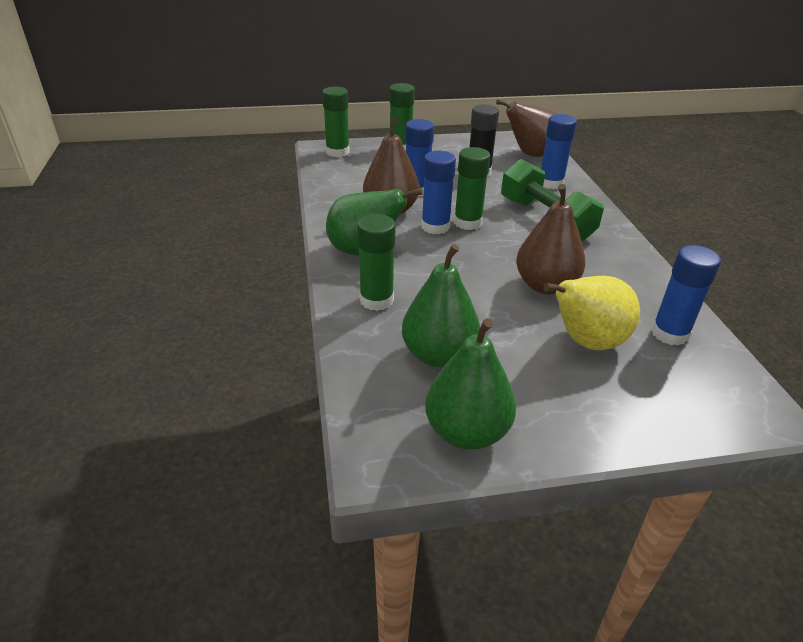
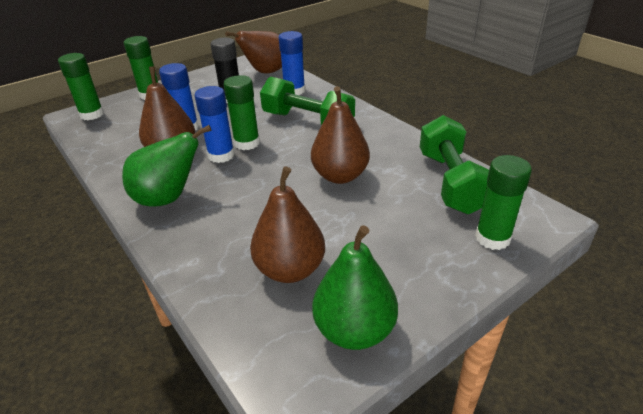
camera: 25 degrees left, 0 degrees up
(376, 300) = (206, 240): green glue stick -> green glue stick (492, 238)
(438, 355) = (290, 269): green pear -> brown pear
(586, 342) = (398, 211): yellow pear -> none
(669, 333) = (450, 182): blue glue stick -> green dumbbell

